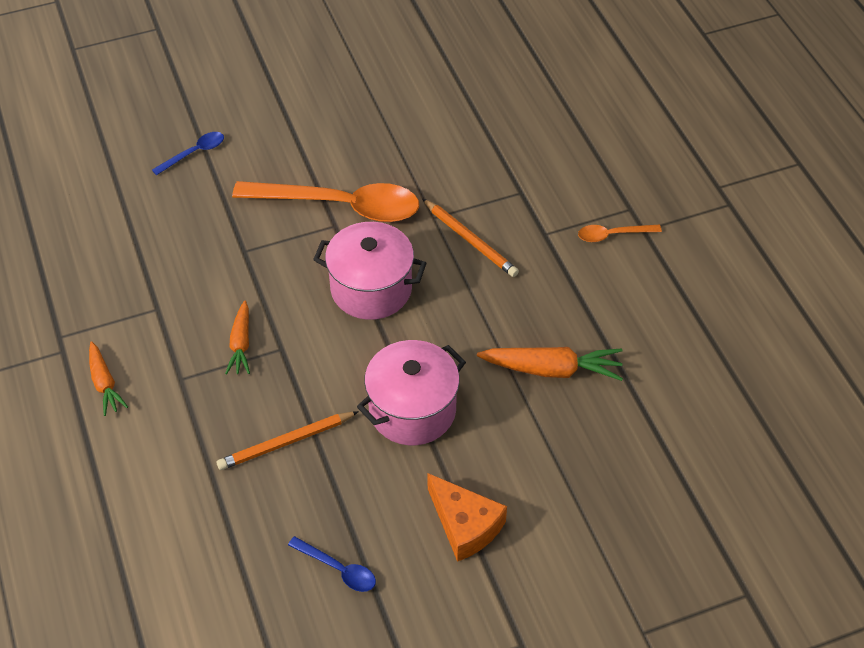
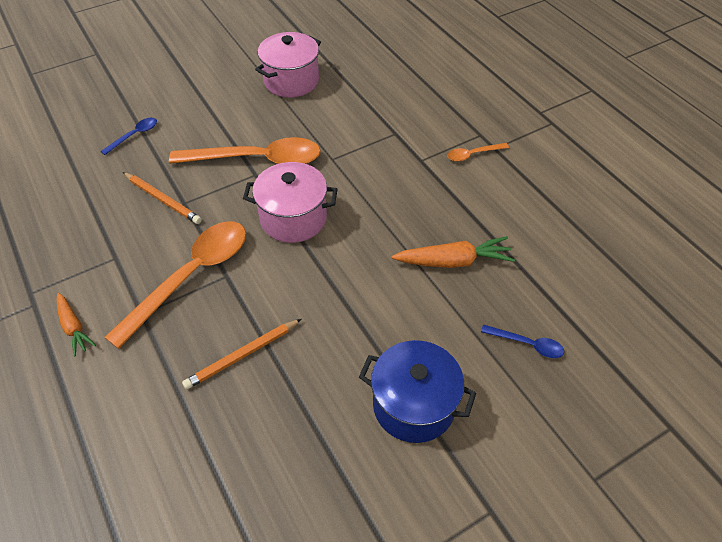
camera: 10 degrees left, 0 degrees up
(241, 344) = (191, 277): orange carrot -> orange spoon
(338, 569) = (308, 465): blue spoon -> blue spoon (527, 344)
(412, 410) = (346, 311): pink pot -> pink pot (291, 81)
(465, 525) = (413, 405): orange cheese -> blue pot
(470, 240) = (364, 172): orange pencil -> orange pencil (162, 200)

